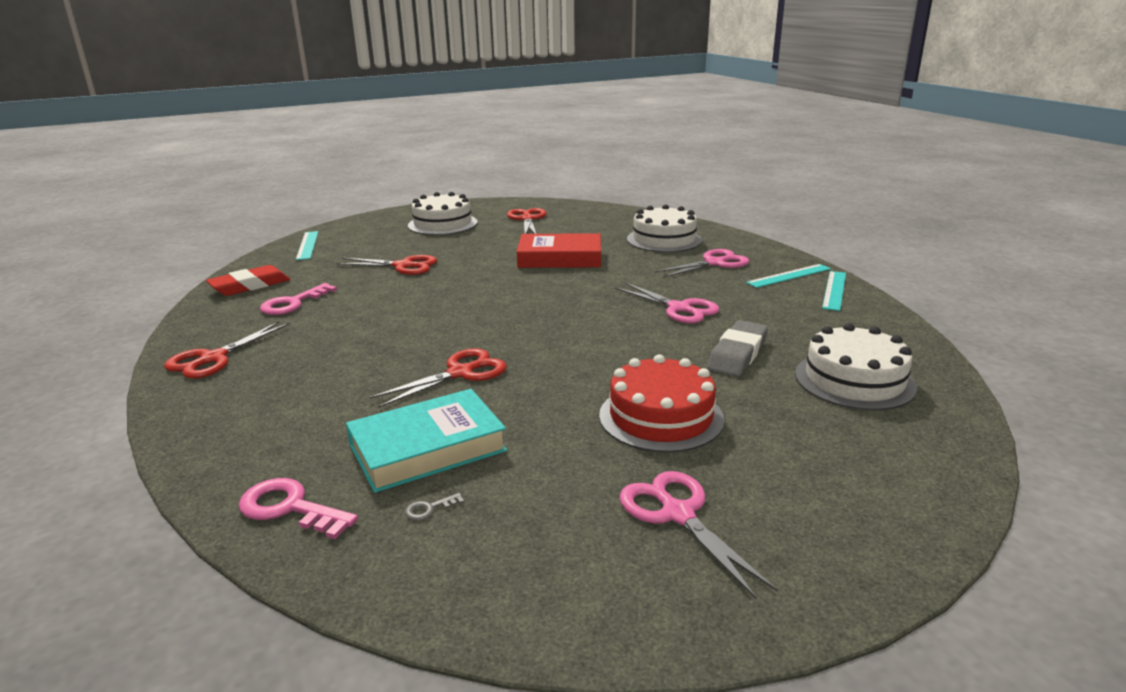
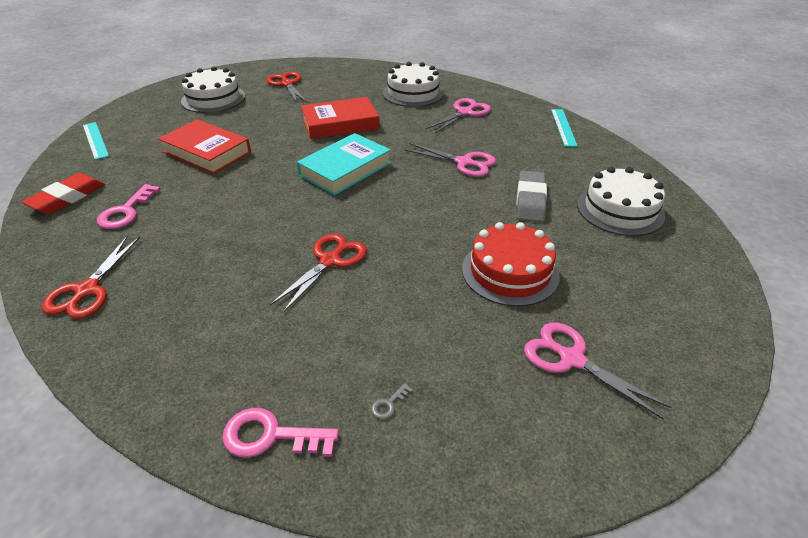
camera: 20 degrees left, 15 degrees up
(403, 266) = (206, 152): red scissors -> red book
(427, 448) = (350, 344): turquoise book -> turquoise book (345, 169)
(789, 276) = (525, 118): turquoise ruler -> none

